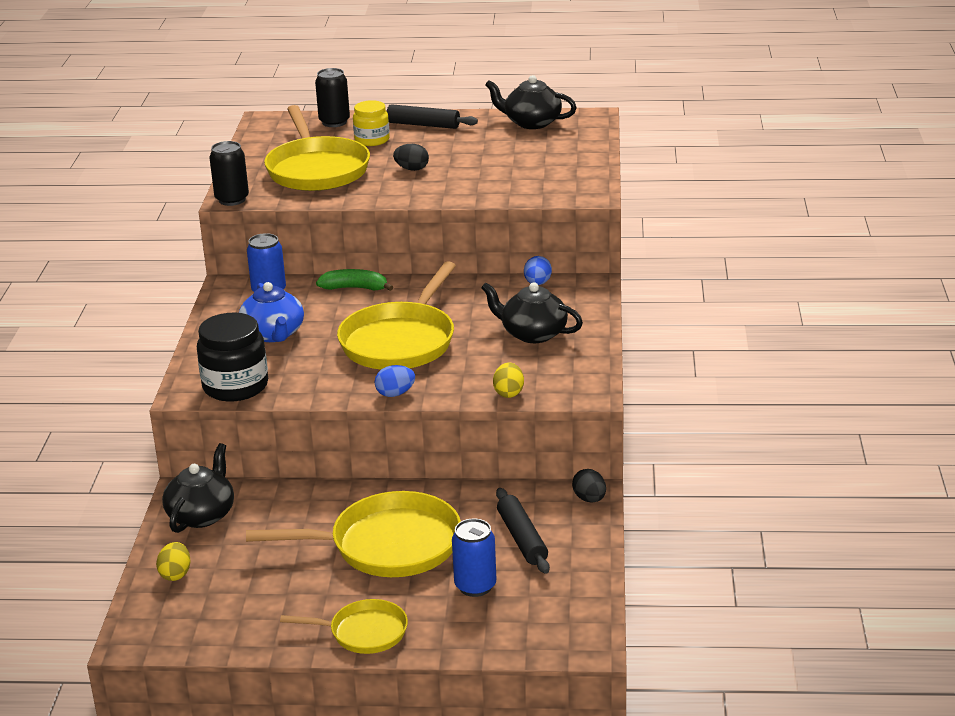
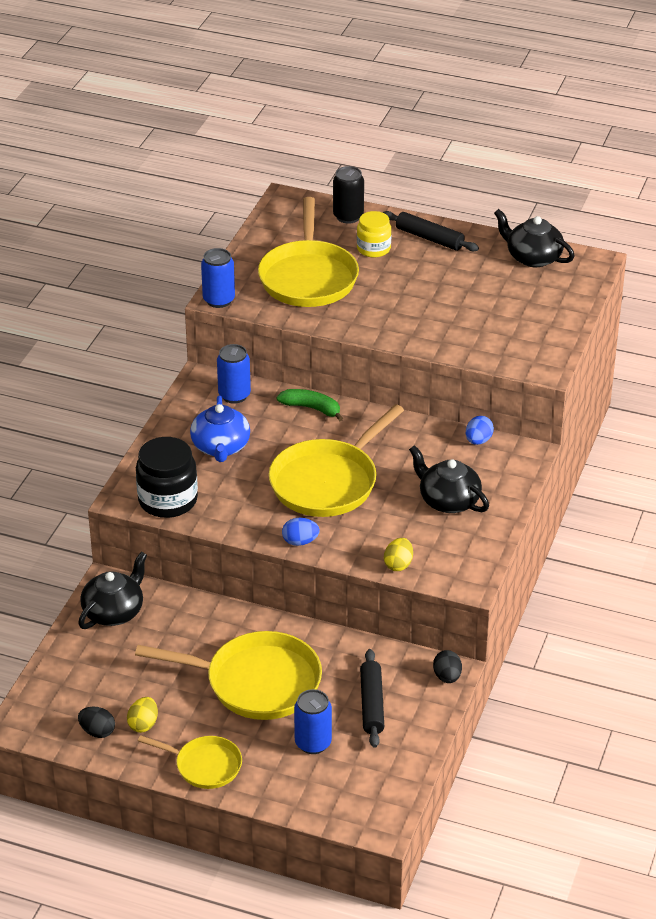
camera: 15 degrees right, 10 degrees up
(175, 574) = (73, 668): yellow egg -> yellow egg (143, 724)
(232, 199) = (219, 300): black can -> blue can
(412, 169) = (395, 296): black egg -> black egg (97, 732)

